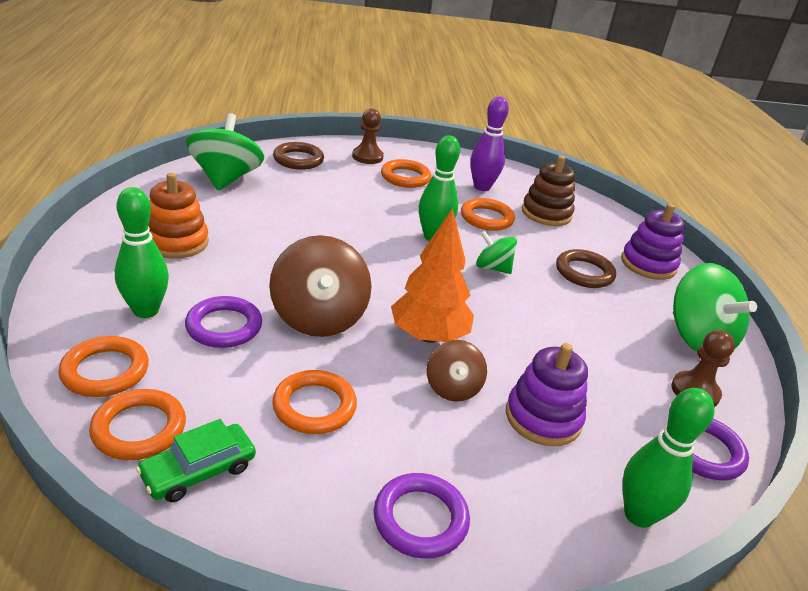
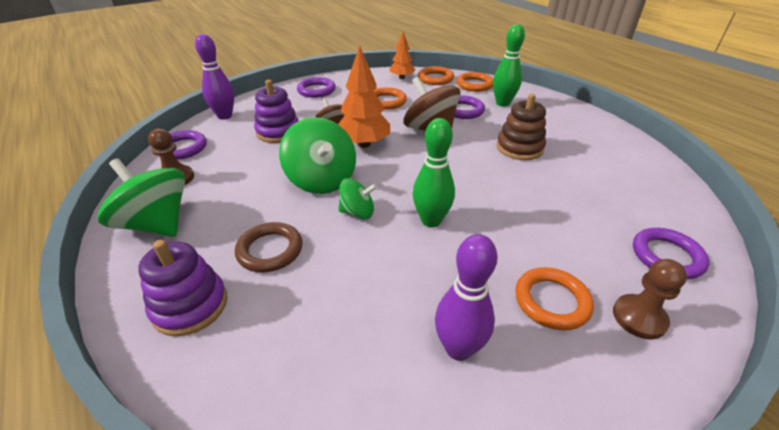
camera: 155 degrees right, 5 degrees up
(176, 242) = (559, 134): orange stacking toy -> none
(198, 470) = (402, 78): green car -> orange tree
(226, 178) = (647, 193): green spinning top -> green spinning top (322, 180)
(298, 159) = (667, 256): brown ring -> purple ring
(486, 218) = (406, 279): orange ring -> none
(546, 213) = (343, 339): brown stacking toy -> brown stacking toy (519, 148)
(639, 515) = (225, 116): green bowling pin -> purple bowling pin

